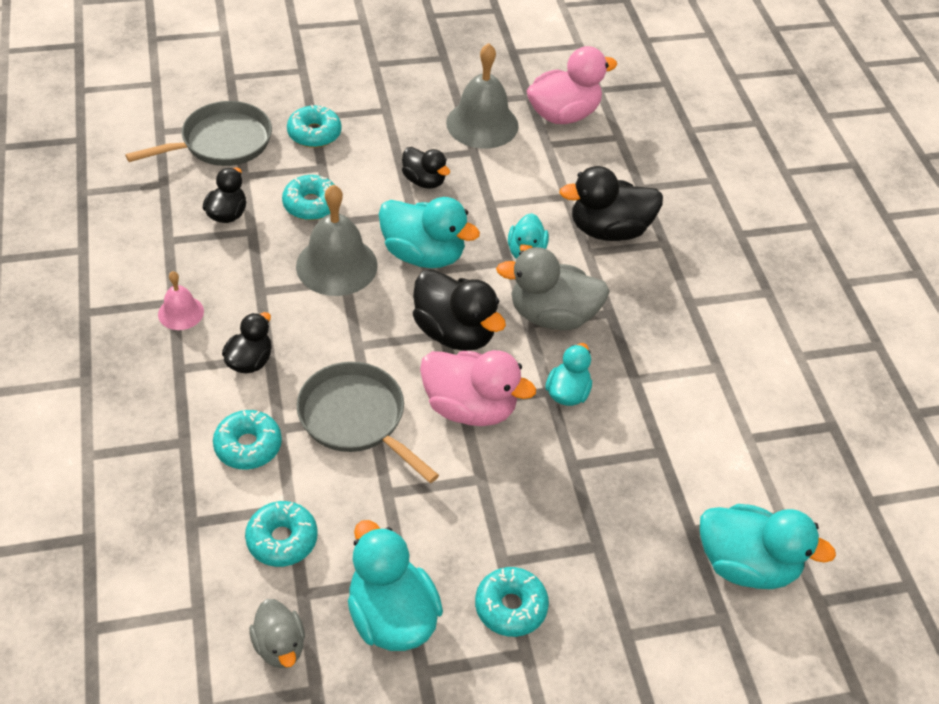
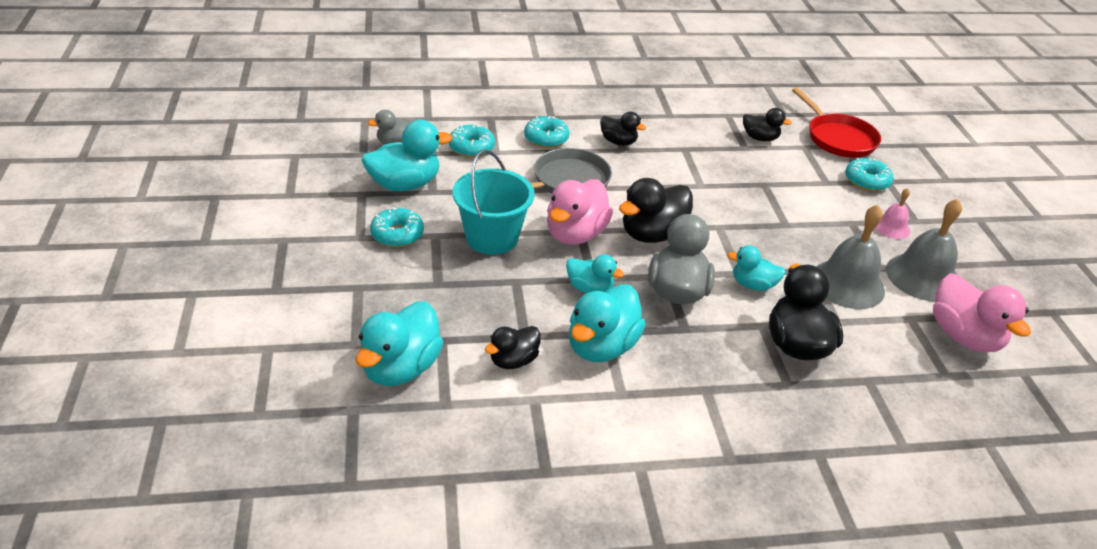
camera: 95 degrees right, 10 degrees down
(181, 312) = (660, 118): pink bell -> pink bell (892, 227)
(221, 142) = (838, 138): grey pan -> red pan
(311, 204) = (781, 175): turquoise donut -> none
(336, 265) = (716, 182): grey bell -> grey bell (847, 284)
(423, 254) = (737, 226): turquoise duck -> turquoise duck (601, 346)
(424, 181) = (828, 234): black duck -> black duck (513, 360)
(494, 496) = (492, 237): none -> turquoise bucket

